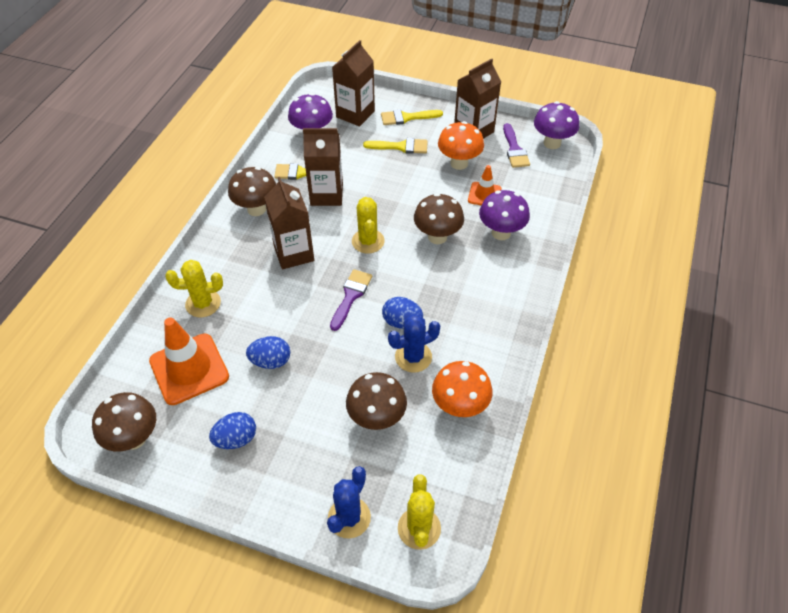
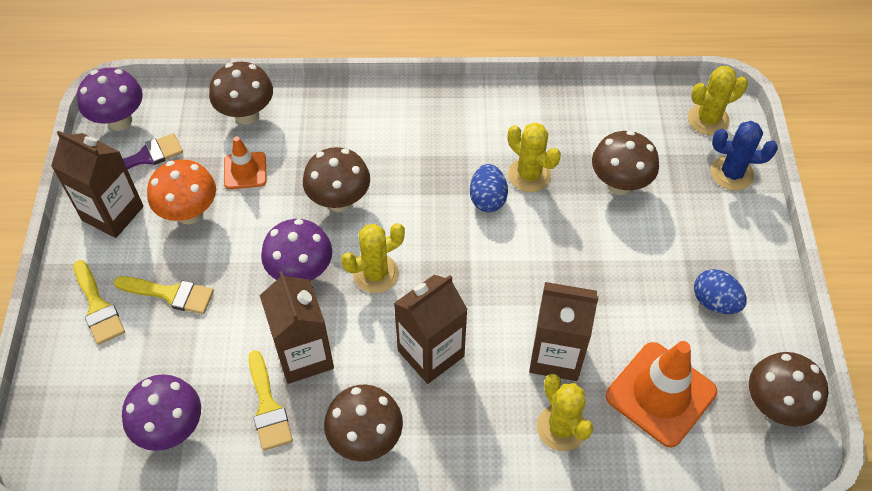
camera: 110 degrees left, 5 degrees up
(271, 361) = (604, 310): blue egg -> none
(351, 296) = (473, 262): purple brush -> none
(355, 114) = (103, 383): brown carton -> brown carton (556, 355)
(401, 147) = (171, 294): yellow brush -> yellow brush turned 120 degrees clockwise
(413, 357) = (529, 175): blue cactus -> yellow cactus
(459, 406) = (568, 121): orange mushroom -> none
(501, 233) = (309, 139): purple mushroom -> purple mushroom (301, 273)
(536, 205) = (247, 115): none -> brown mushroom

